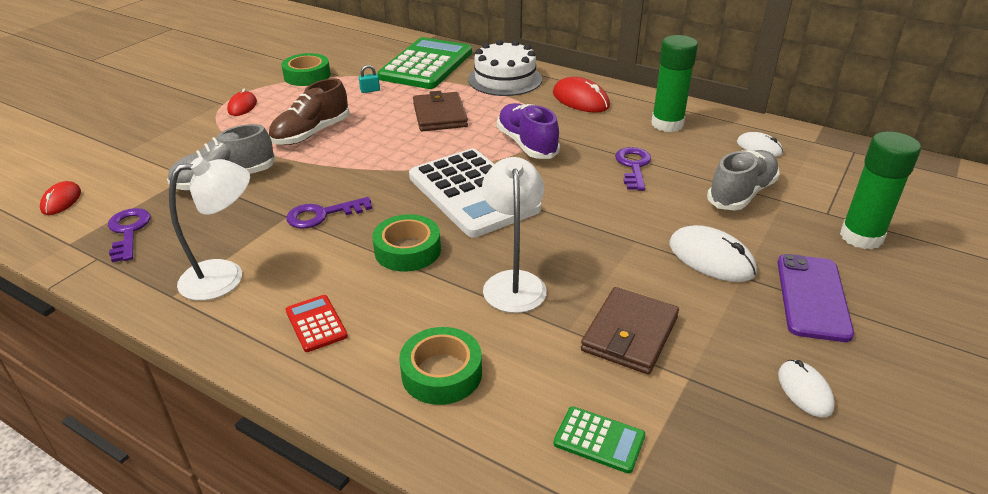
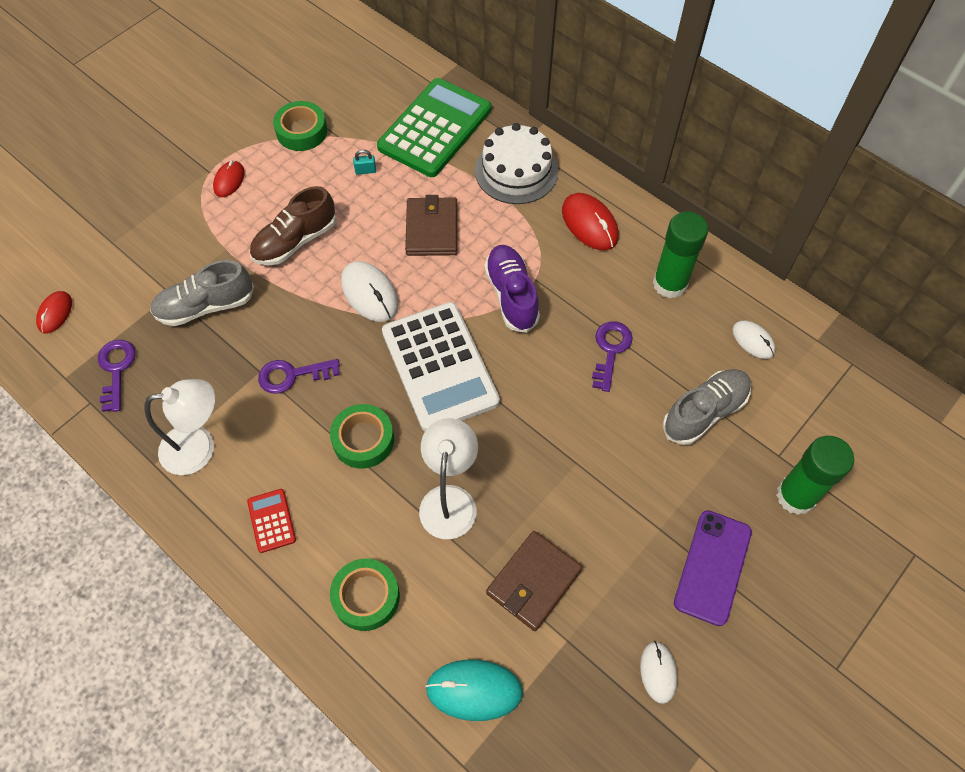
camera: 10 degrees right, 25 degrees up
(599, 440) = (474, 690): green calculator -> turquoise mouse
(711, 258) = (639, 500): white mouse -> white mouse (369, 293)

